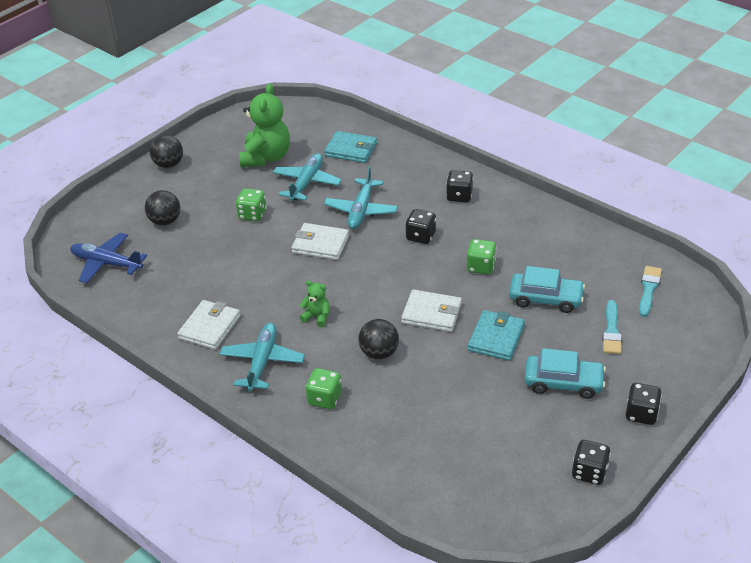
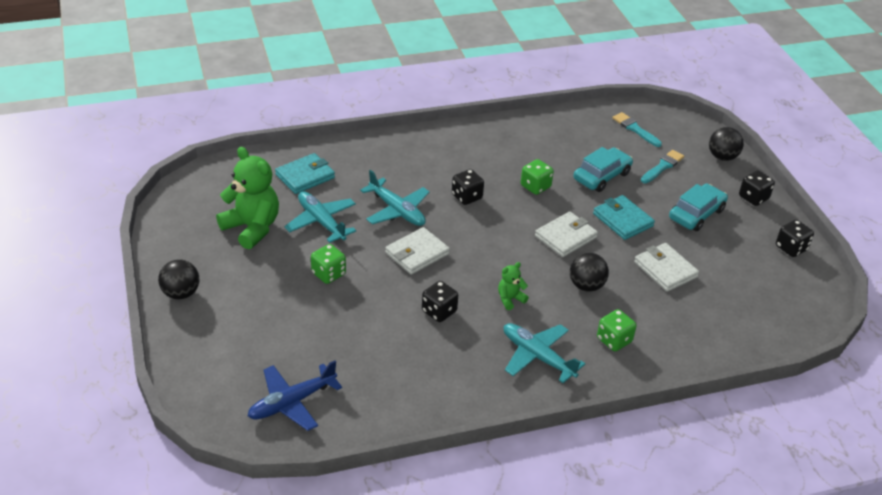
camera: 60 degrees left, 0 degrees up
(165, 221) = (271, 334): black ball -> black ball (722, 157)
(210, 327) = (461, 370): white wallet -> white wallet (665, 269)
(459, 196) = (438, 154): black dice -> black dice (439, 311)
(611, 331) = (662, 166): turquoise brush -> turquoise brush turned 90 degrees counterclockwise

